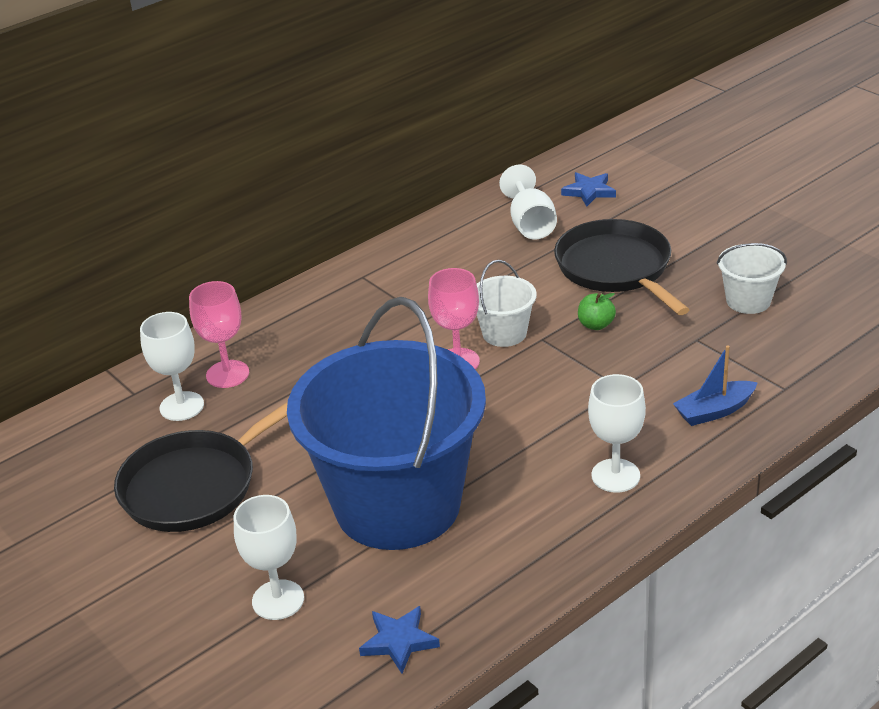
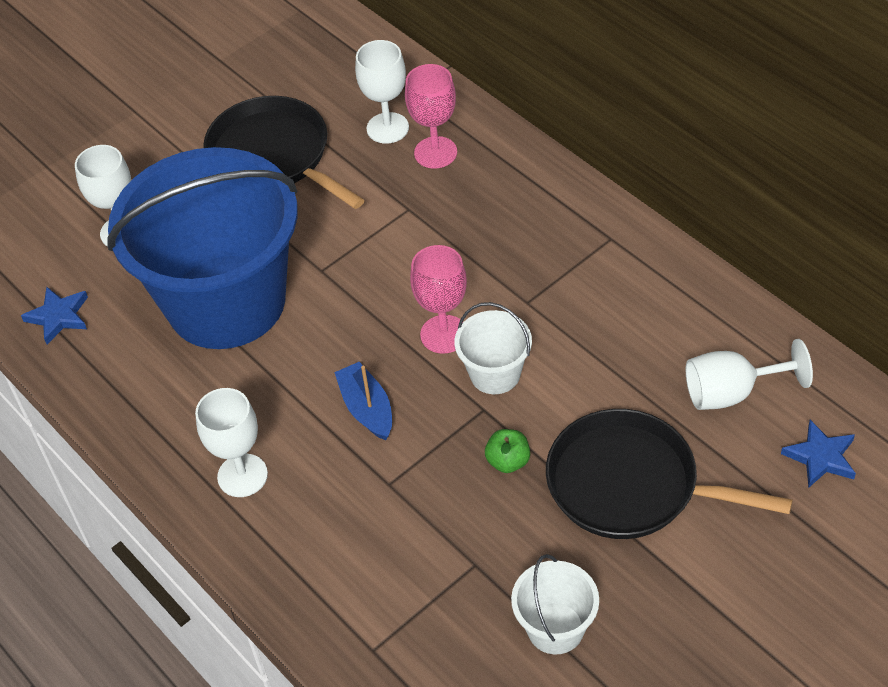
camera: 90 degrees right, 15 degrees up
(616, 268) = (630, 484): black pan -> black pan turned 135 degrees counterclockwise
(714, 411) = (337, 573): blue boat -> blue boat (367, 409)

